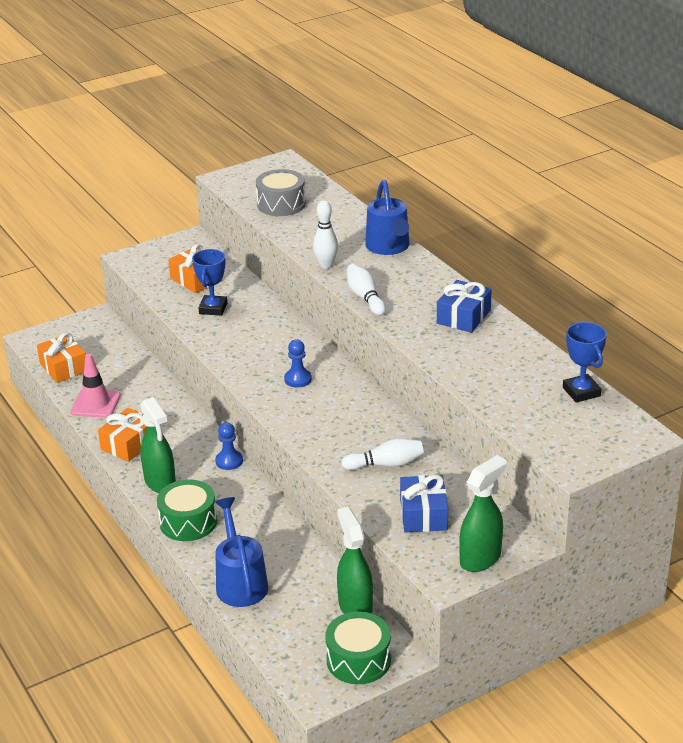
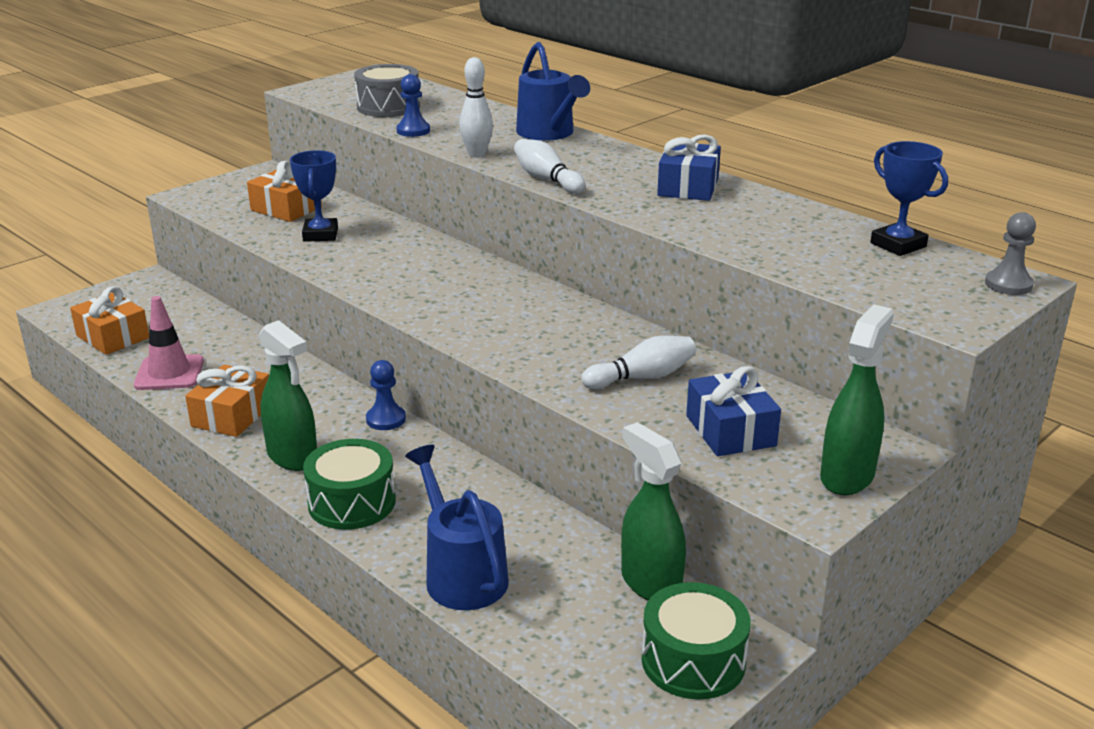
camera: 15 degrees left, 5 degrees down
(298, 379) = (469, 296): blue pawn -> blue pawn (413, 131)
(634, 438) = (1008, 285): none -> grey pawn

